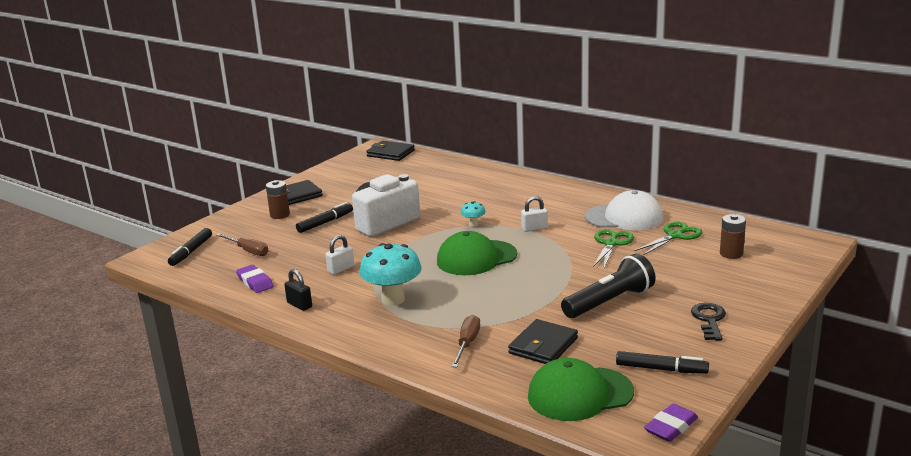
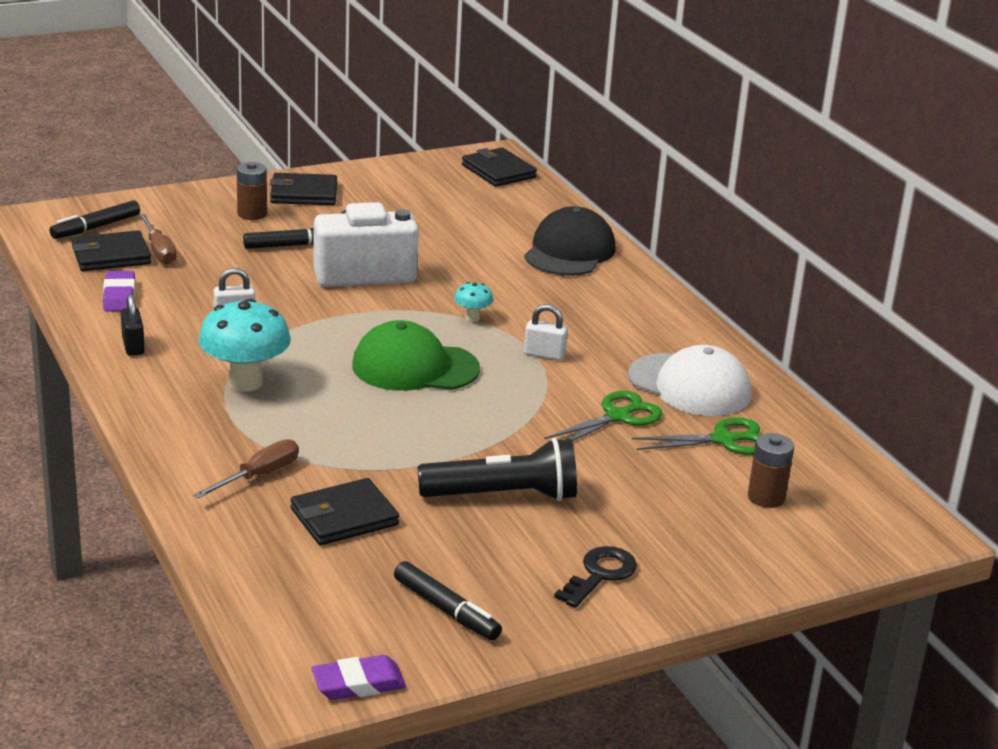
camera: 25 degrees right, 5 degrees up
(221, 263) = (111, 256): none -> black wallet
(479, 178) = (569, 251): none -> black cap
(579, 394) = (306, 595): green cap -> none

